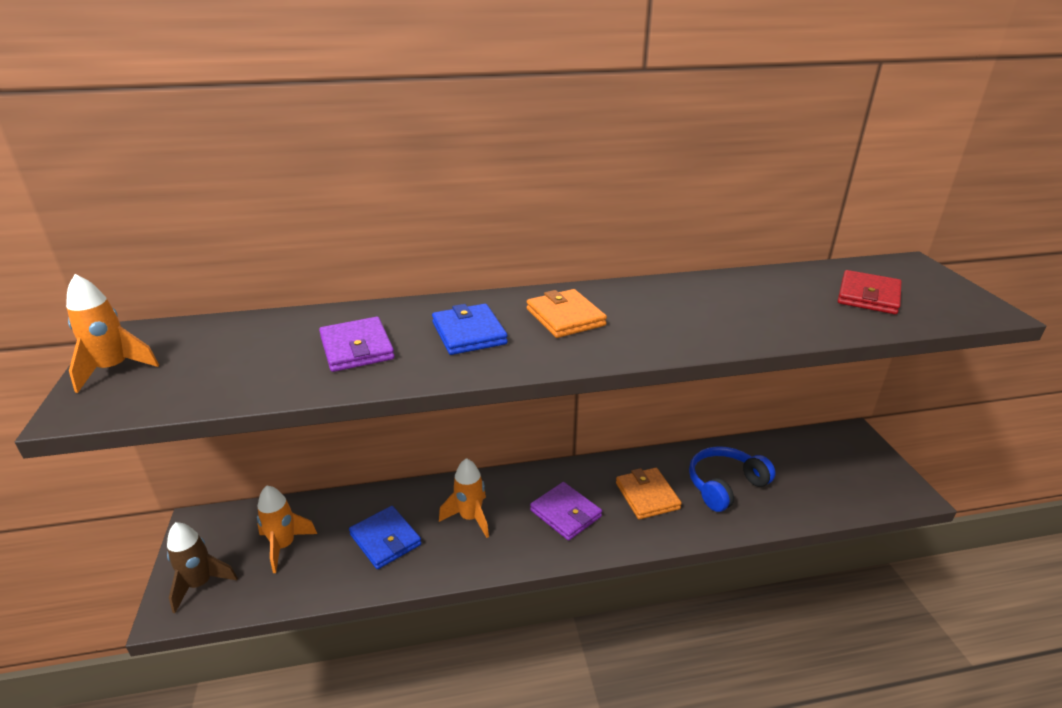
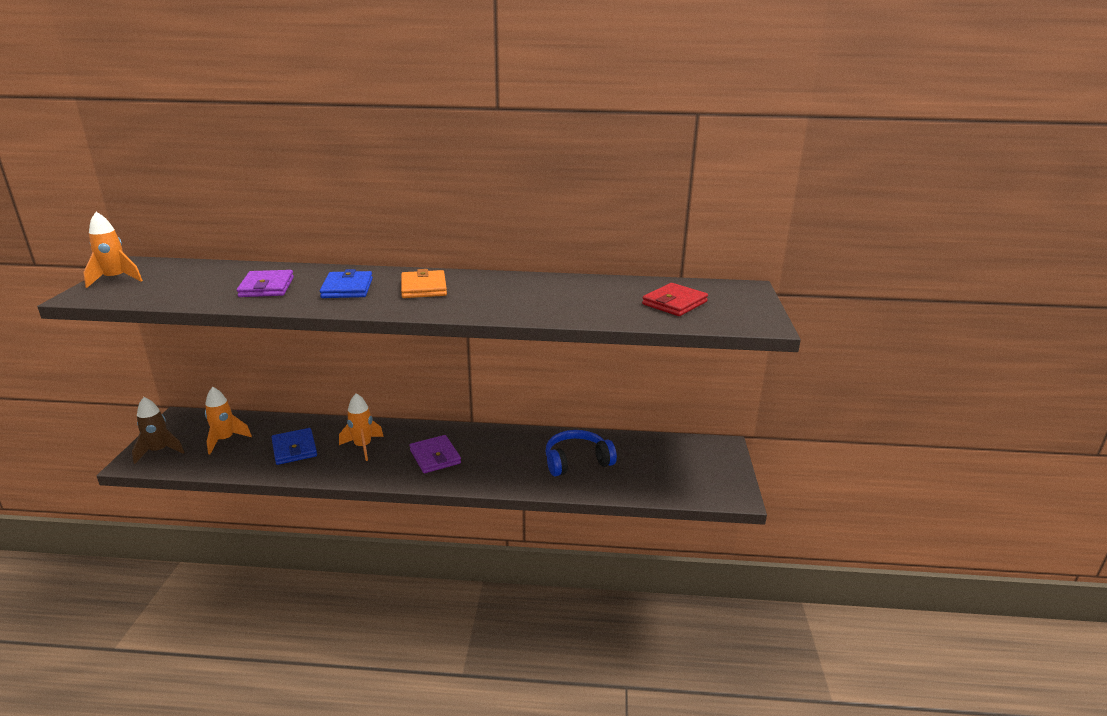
camera: 15 degrees right, 5 degrees down
(647, 496) = (507, 457): orange wallet -> none

